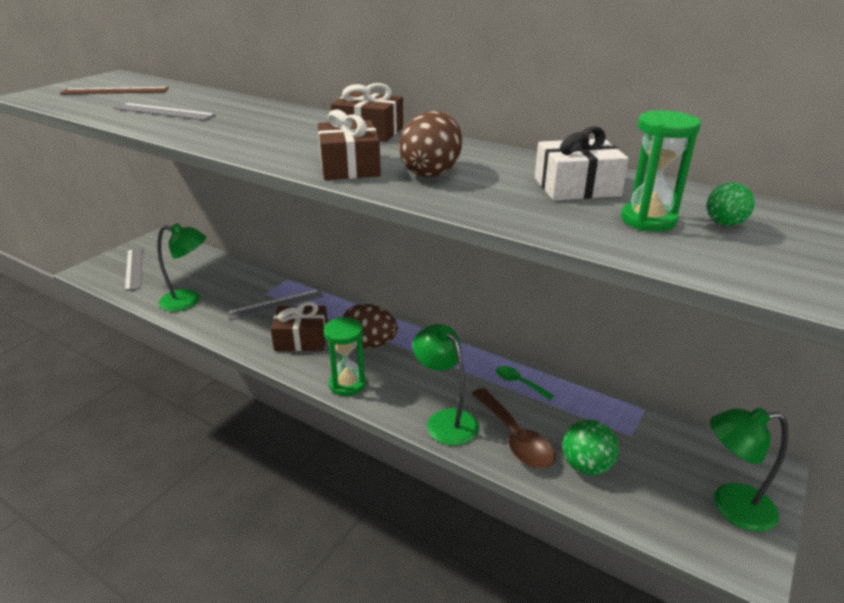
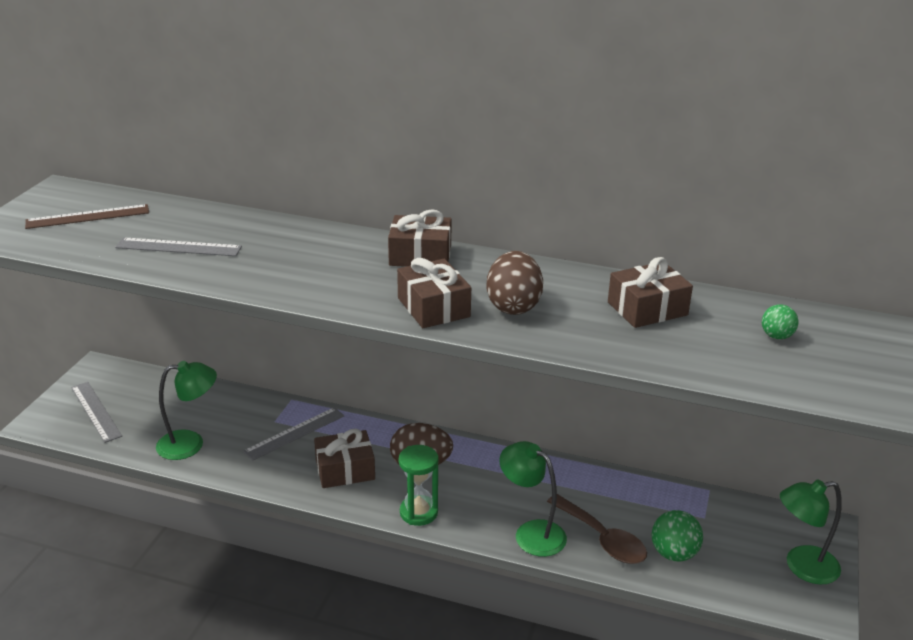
camera: 15 degrees left, 0 degrees up
(519, 383) = (587, 483): green spoon -> none
(576, 187) = (647, 309): white gift -> brown gift
(648, 220) = (718, 340): green hourglass -> none

